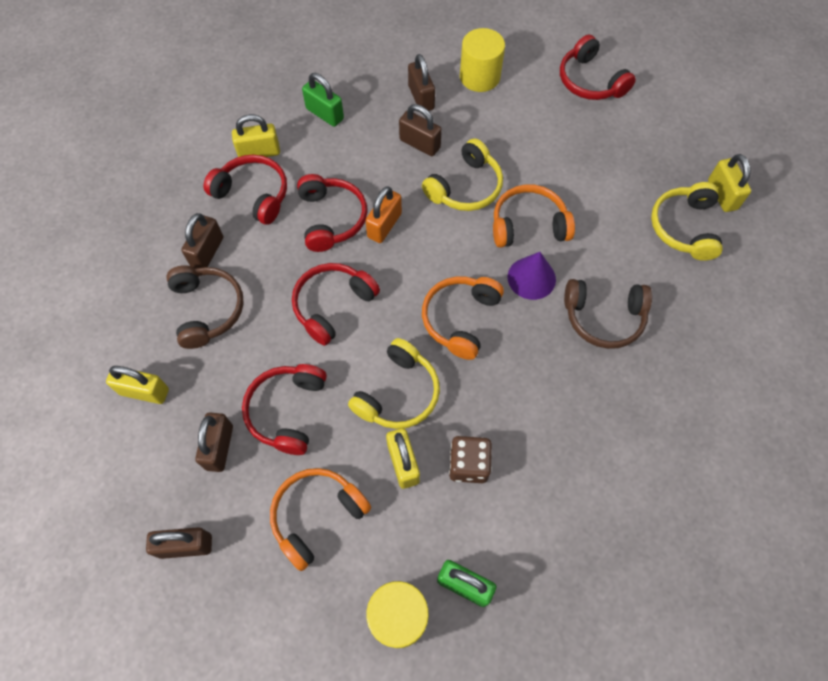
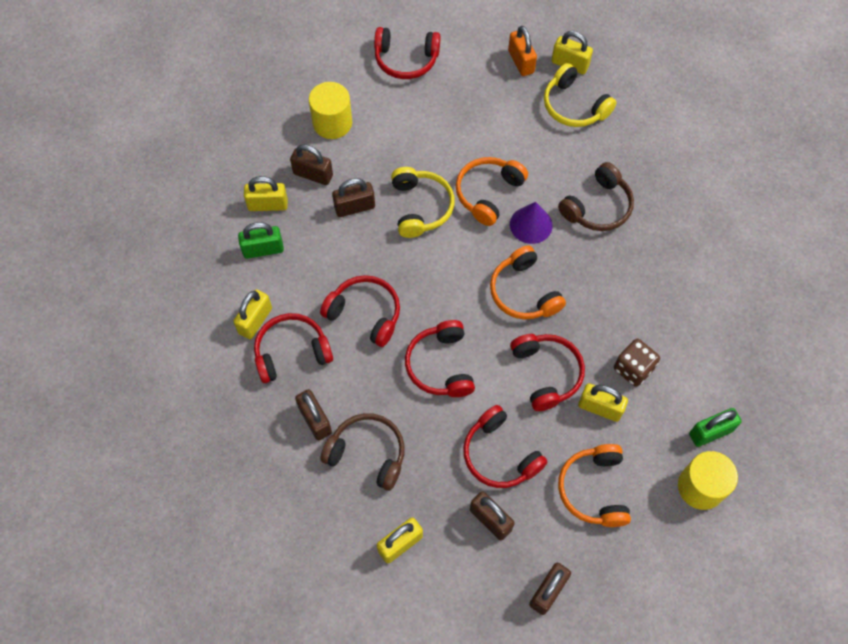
camera: 50 degrees left, 0 degrees up
(366, 89) = (268, 205): none -> yellow padlock
(384, 225) = (404, 283): orange padlock -> orange padlock (521, 62)
(398, 393) = (546, 373): yellow headphones -> red headphones

